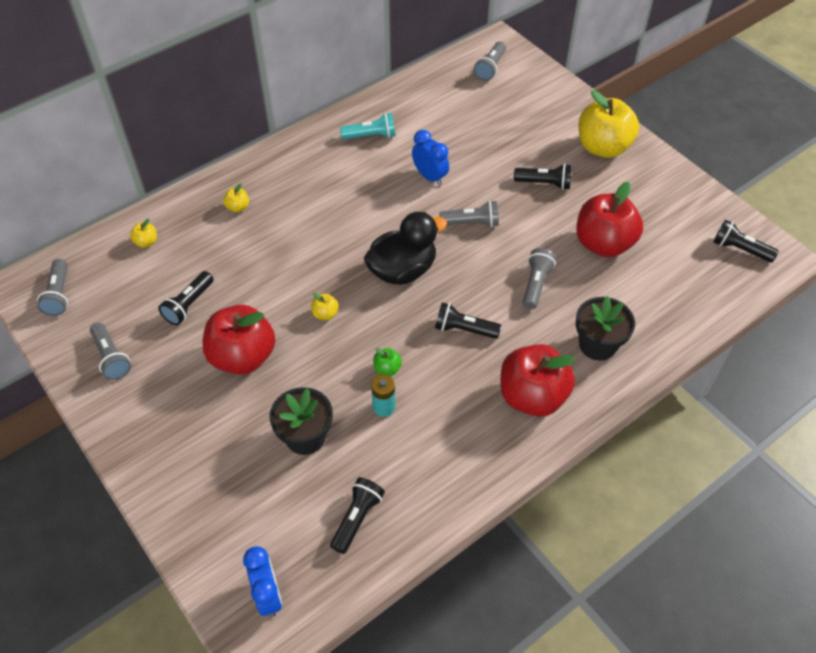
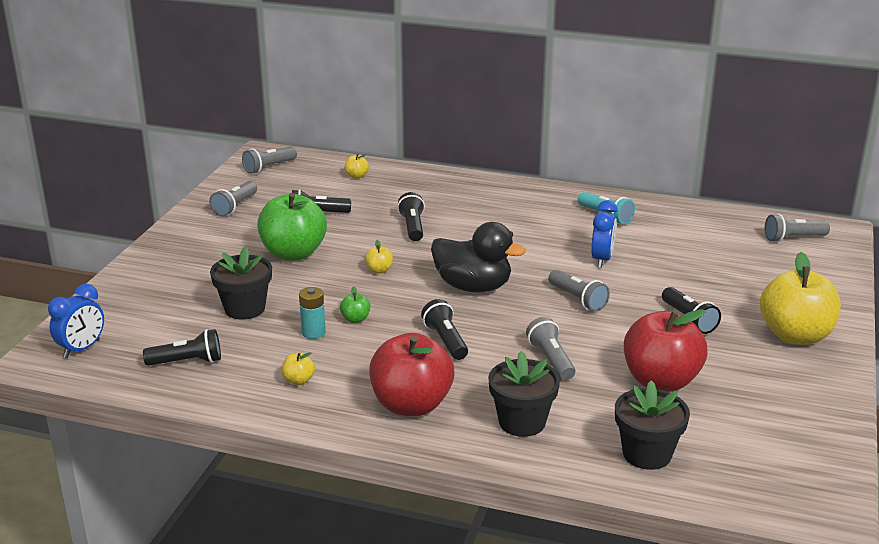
camera: 55 degrees right, 25 degrees down
(238, 207) = (440, 194): yellow apple -> yellow apple (298, 380)
(243, 357) = (293, 253): red apple -> green apple
(536, 284) = (551, 360): grey flashlight -> grey flashlight turned 90 degrees counterclockwise
(675, 301) = (647, 454): none -> black flower pot
(740, 249) = (790, 476): black flashlight -> black flashlight (412, 227)

